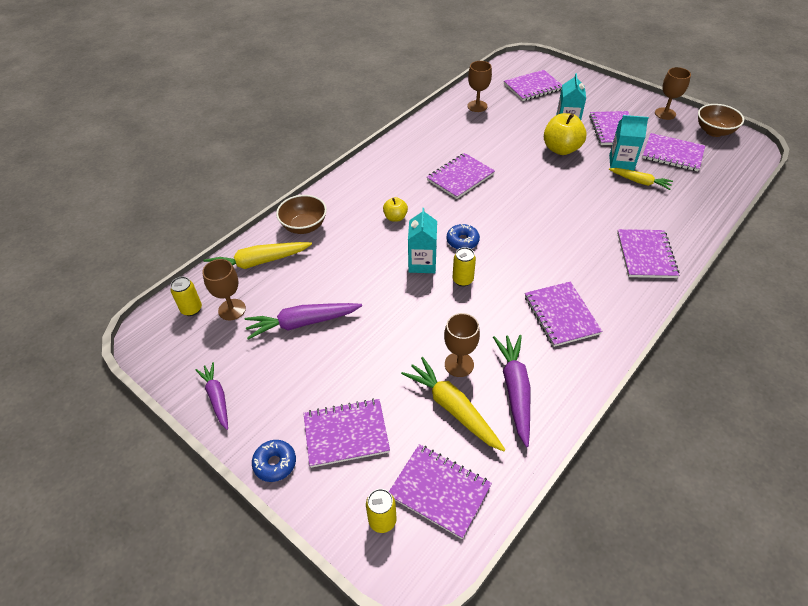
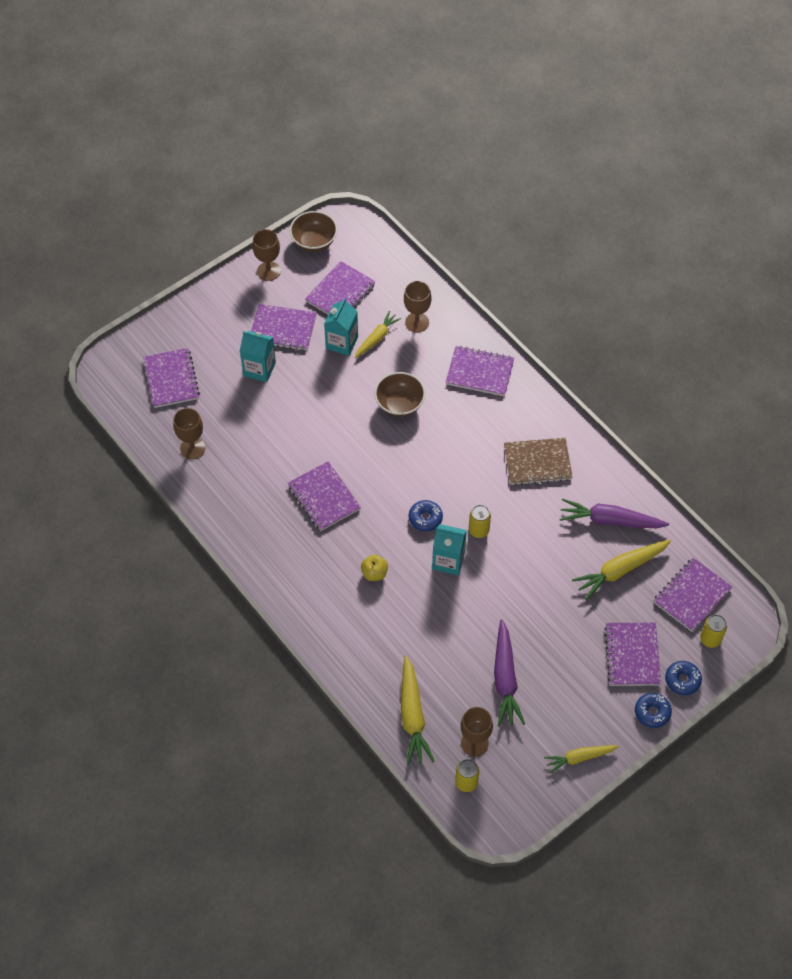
camera: 80 degrees left, 10 degrees up
(217, 398) = (579, 758): purple carrot -> yellow carrot
(304, 226) = (366, 665): brown bowl -> brown bowl (399, 404)
(320, 493) = (682, 680): none -> blue donut
(459, 364) = (577, 556): brown goblet -> brown goblet (417, 322)
(561, 149) = (303, 388): yellow apple -> none
(561, 315) = (537, 463): purple notebook -> brown notebook

